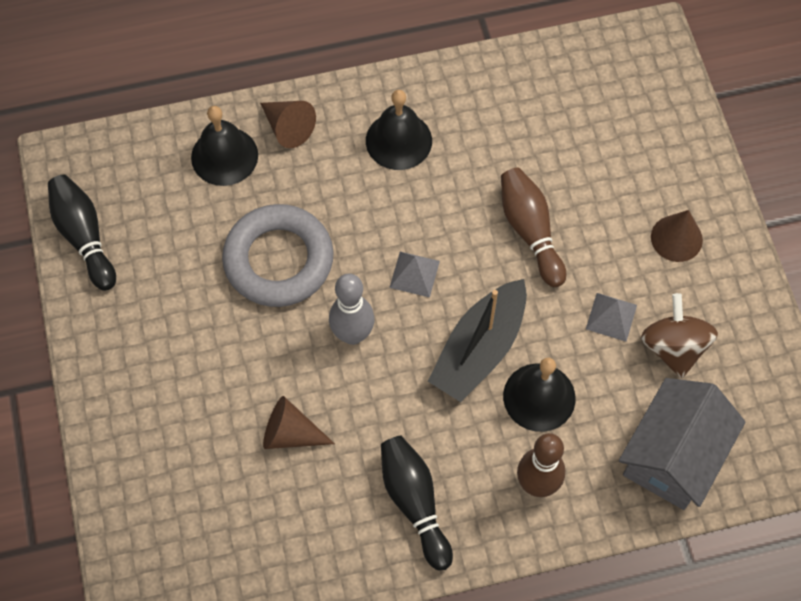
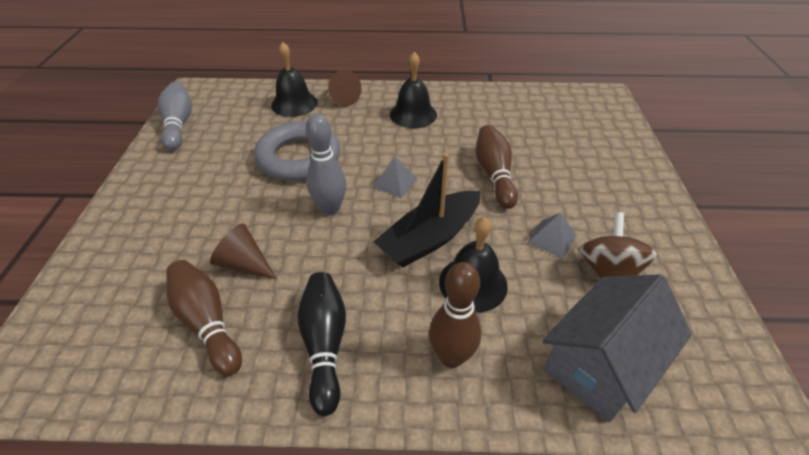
camera: 15 degrees right, 20 degrees down
(84, 237) = (179, 124): black bowling pin -> grey bowling pin
(289, 510) = (207, 322): none -> brown bowling pin
(676, 238) = (616, 199): brown cone -> none

